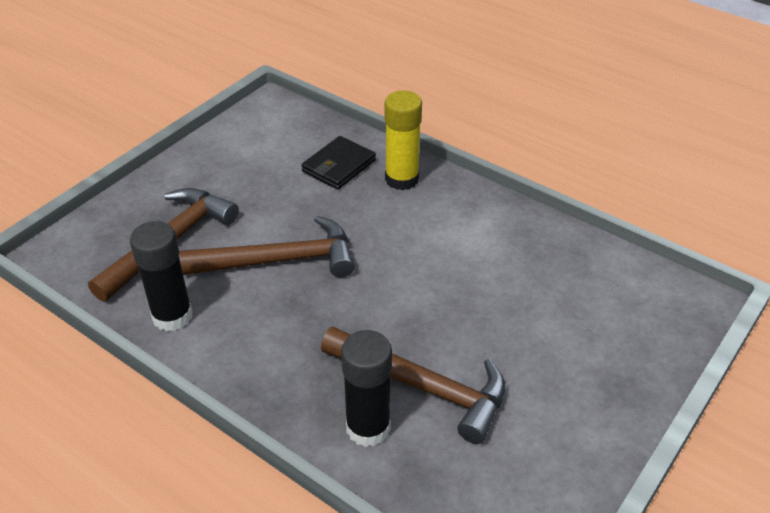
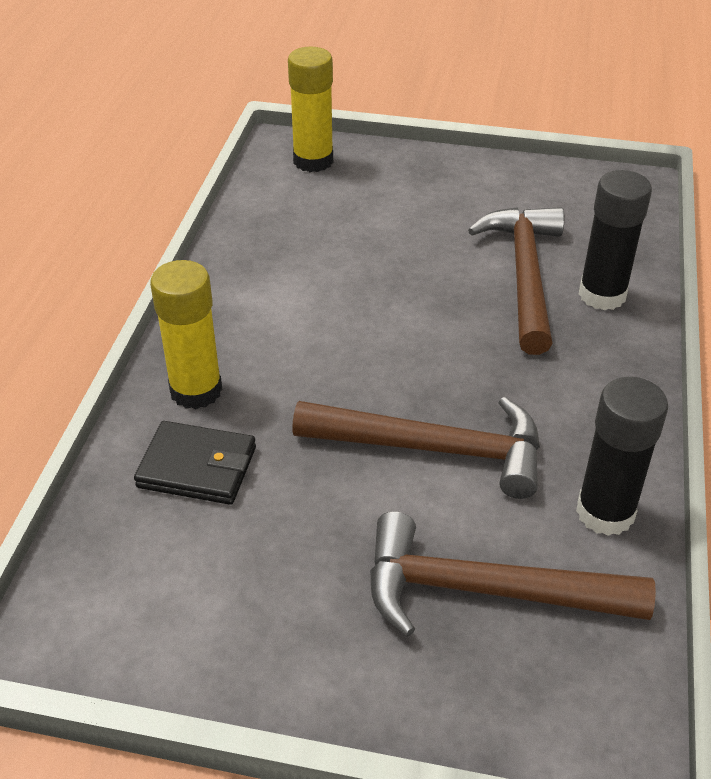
camera: 115 degrees left, 0 degrees up
(280, 261) = (434, 449): brown hammer -> brown hammer turned 135 degrees clockwise
(663, 312) = (313, 161): none -> yellow glue stick

